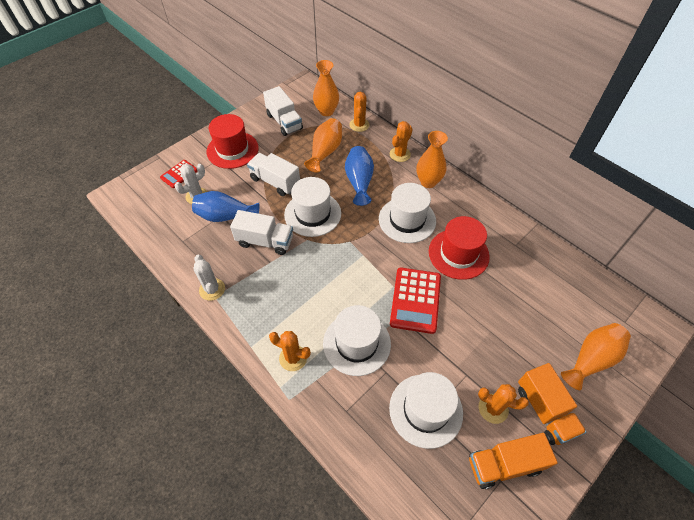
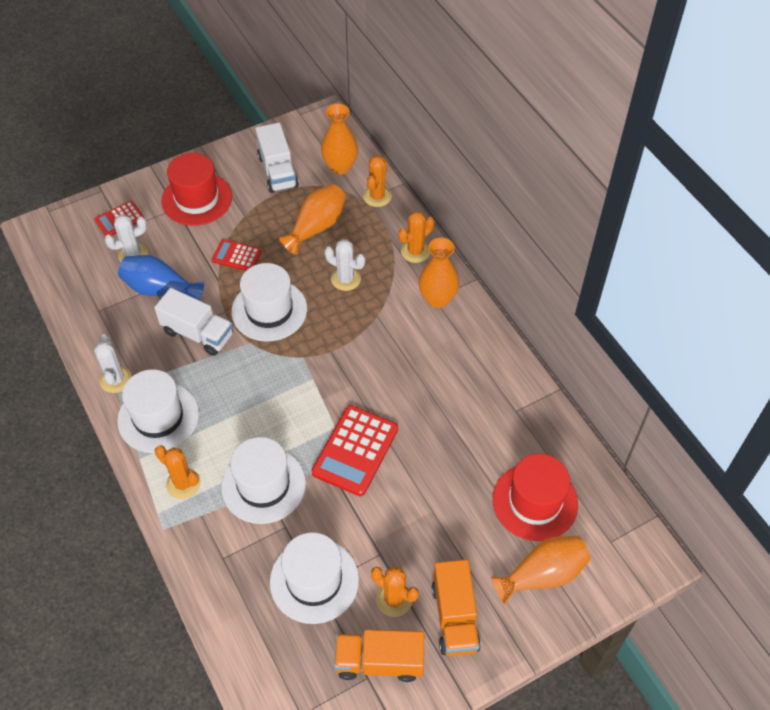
camera: 15 degrees right, 0 degrees up
(275, 182) = (236, 256): white truck -> red calculator
(359, 182) = (345, 279): blue vase -> white cactus
(407, 220) = (387, 345): white hat -> white hat (158, 417)
(458, 254) = (435, 405): red hat -> red hat (535, 501)

